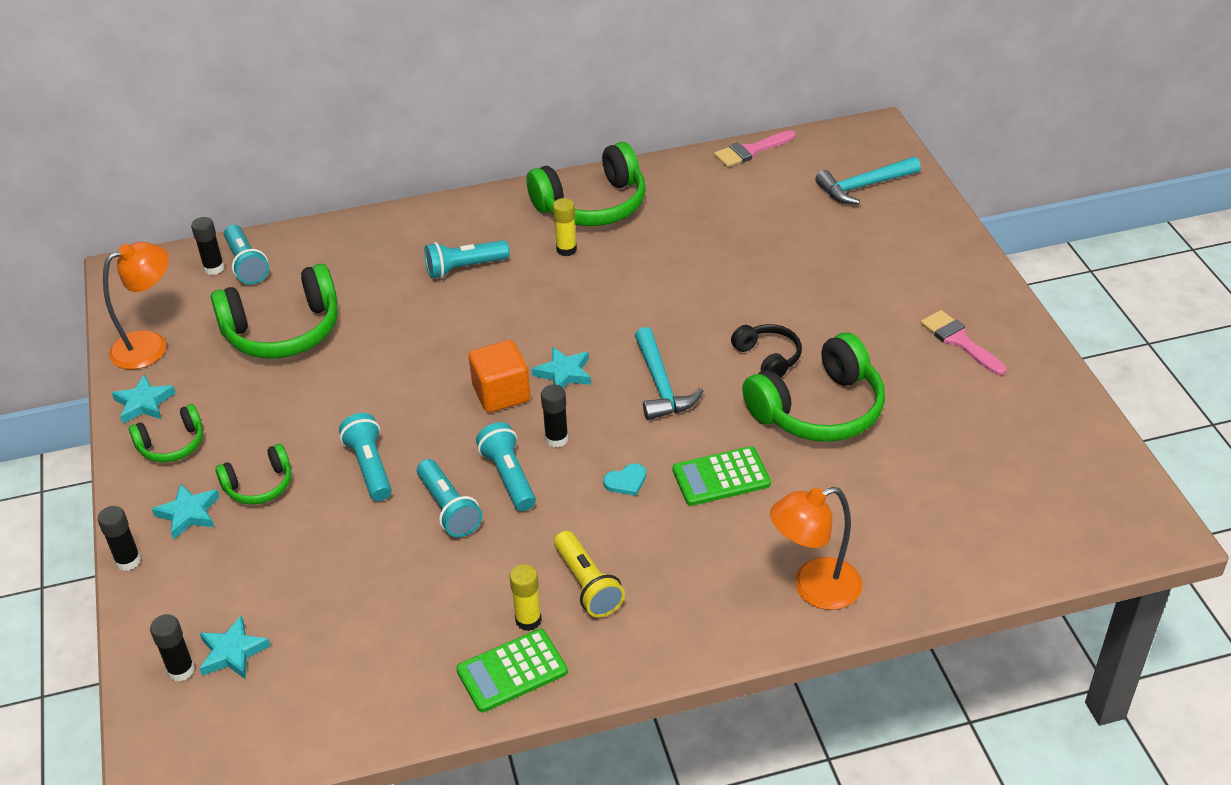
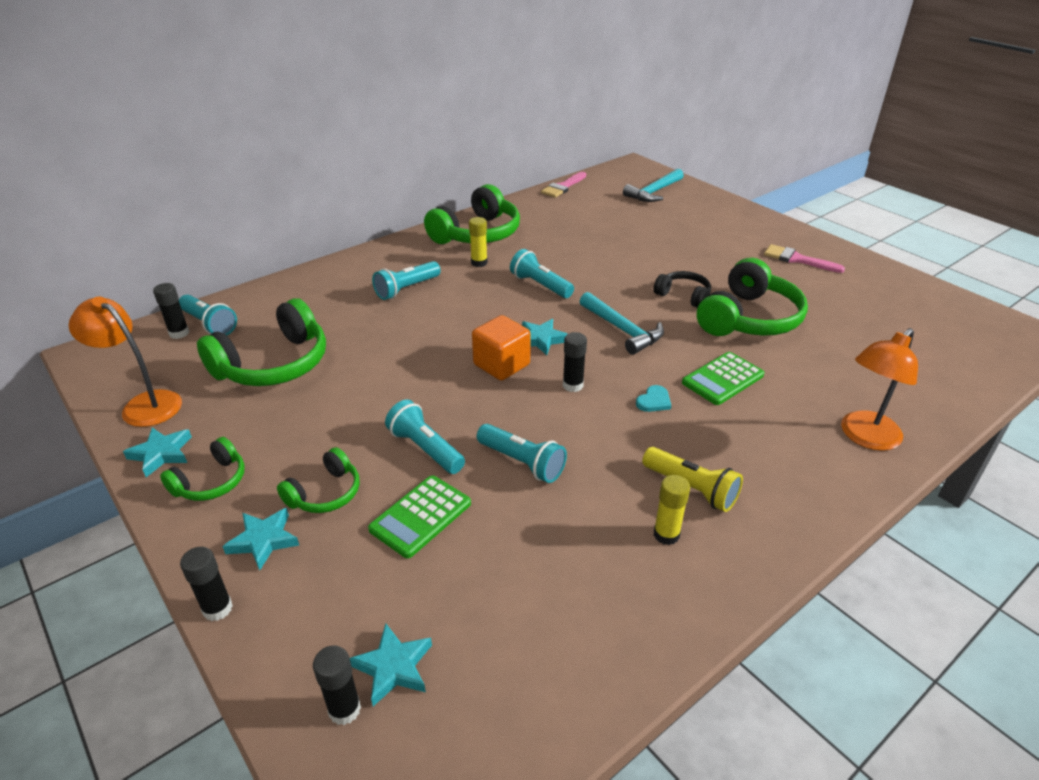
camera: 25 degrees left, 5 degrees down
(150, 345) = (144, 404): orange lamp -> orange lamp turned 90 degrees counterclockwise
(508, 477) = (555, 423): turquoise flashlight -> turquoise flashlight (540, 285)
(512, 671) = (689, 586): green calculator -> green calculator (420, 516)

